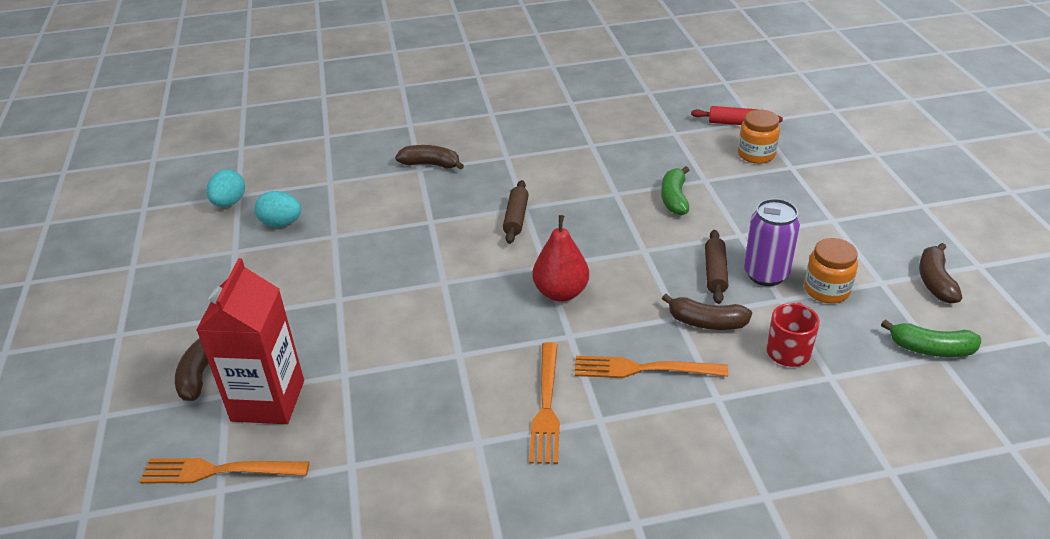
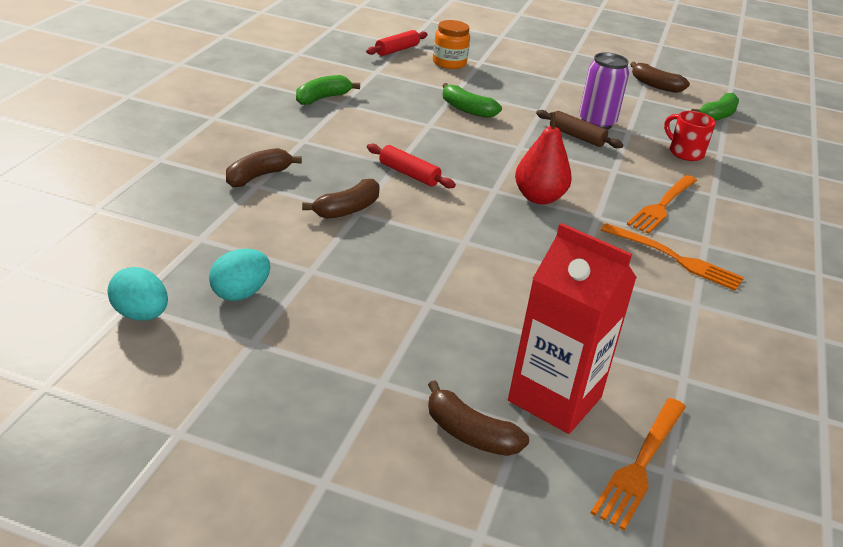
camera: 65 degrees left, 5 degrees down
(516, 218) = (409, 174): brown rolling pin -> red rolling pin
(586, 134) = (322, 98): none -> green banana
(706, 322) = (630, 163): brown banana -> brown banana (347, 209)
(826, 290) = (633, 115): orange jar -> none

